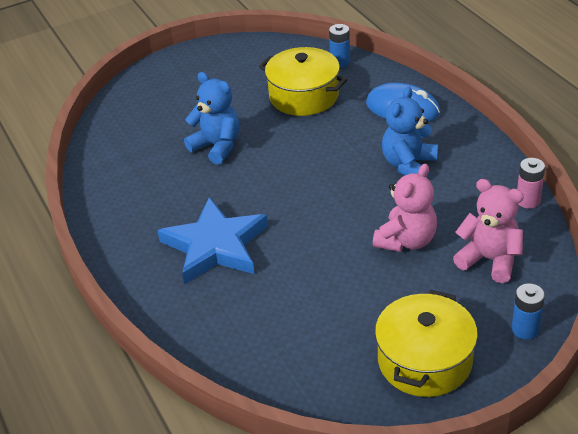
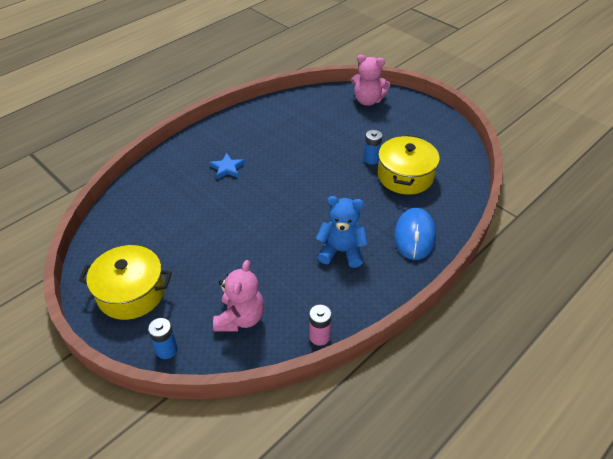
camera: 70 degrees right, 5 degrees up
(215, 246) = (227, 168): blue star -> blue star, size x0.48
(217, 146) = (328, 146): blue teddy bear -> none
(340, 62) = (461, 187): blue battery -> blue battery (371, 159)
(406, 240) = (252, 264): pink teddy bear -> pink teddy bear (368, 100)

